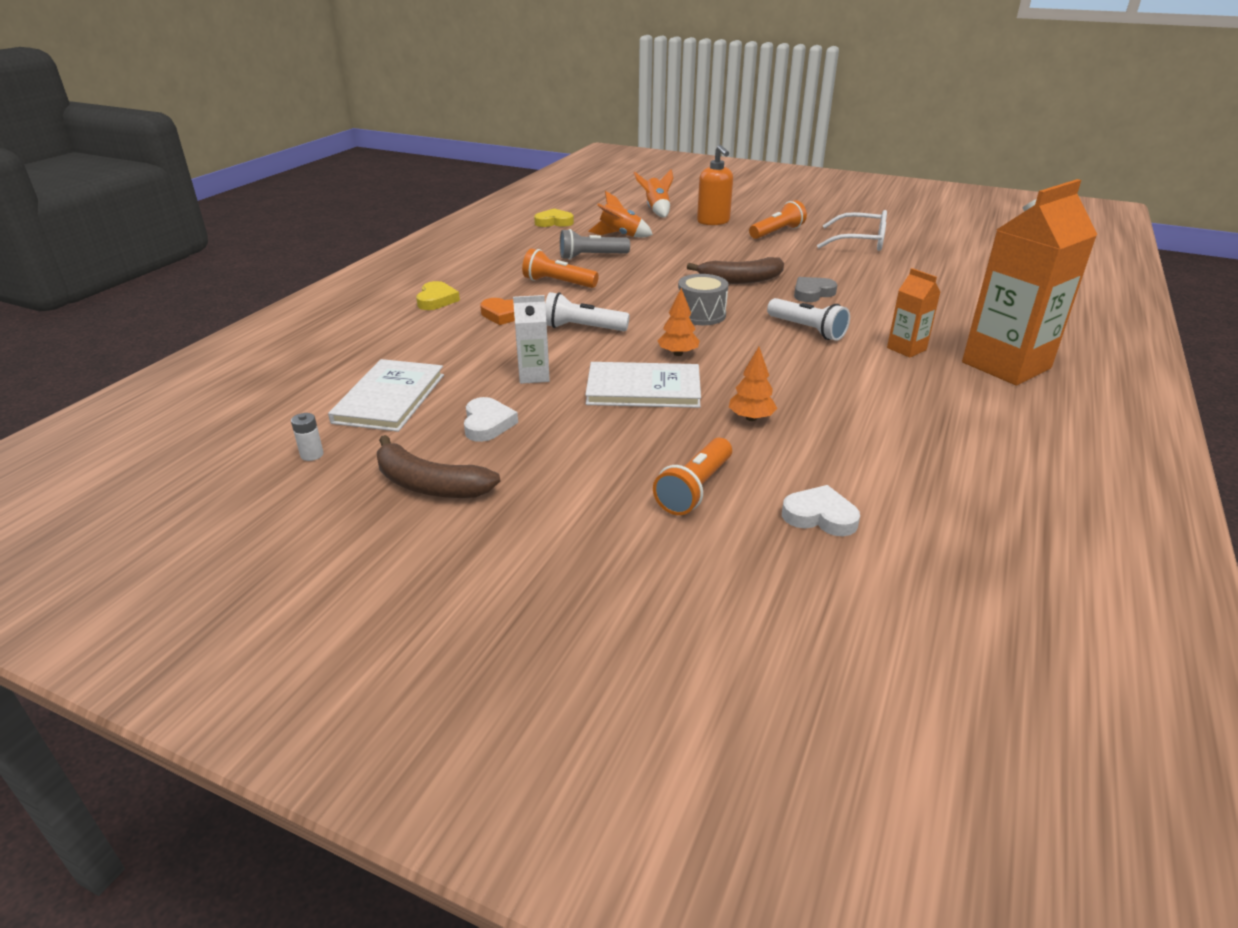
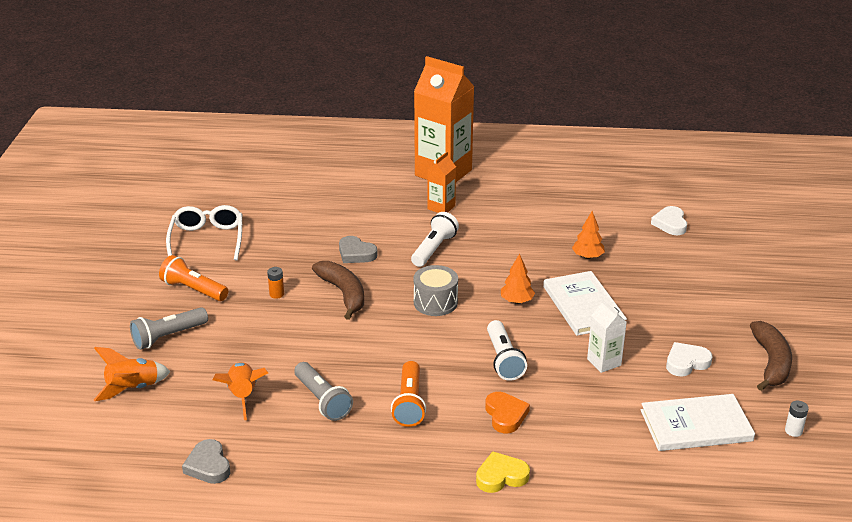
camera: 110 degrees left, 0 degrees up
(554, 222) = (208, 466): yellow heart -> grey heart
(695, 489) = (682, 264): orange flashlight -> none
(713, 222) = (168, 337): orange soap dispenser -> grey flashlight
(754, 257) = (276, 294): none -> orange battery

